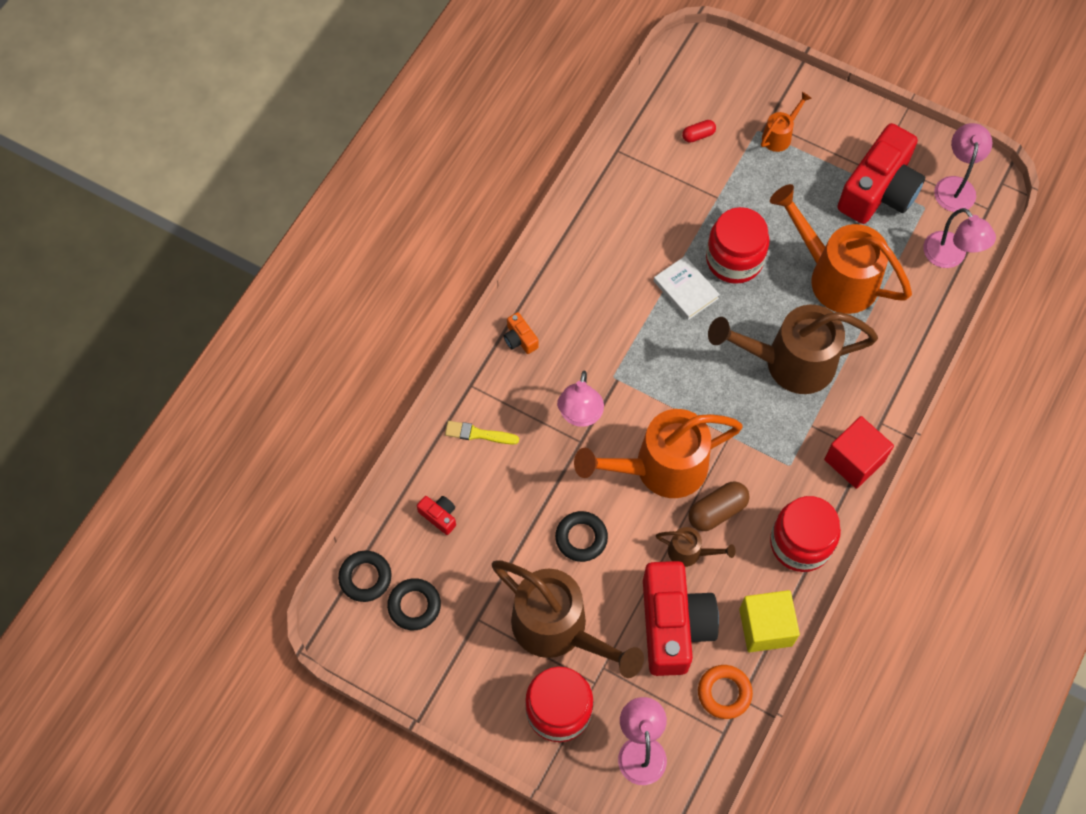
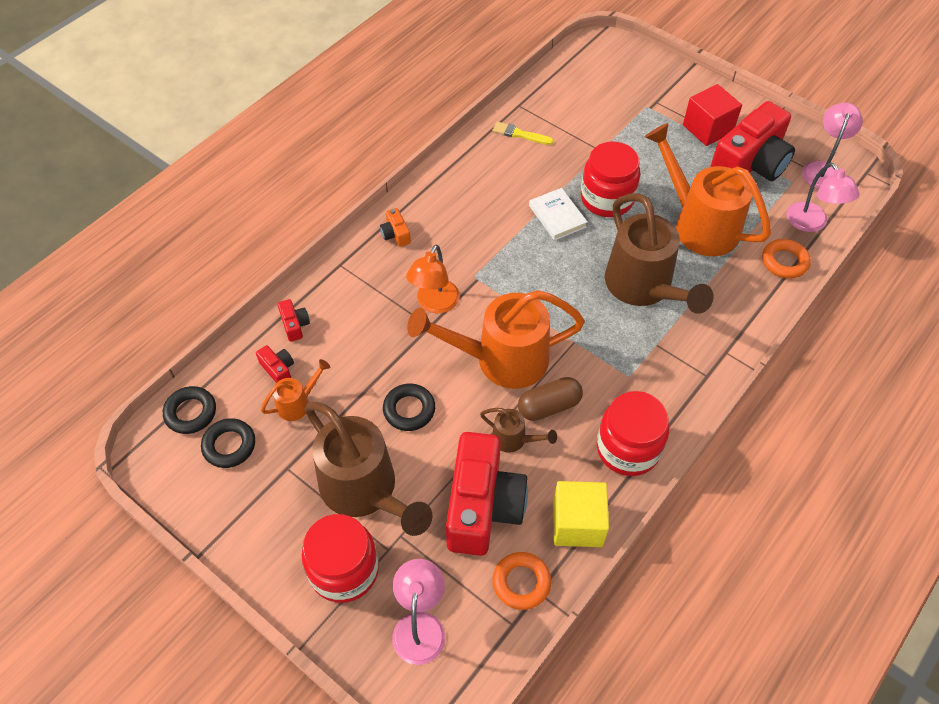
camera: 10 degrees right, 10 degrees down
(442, 463) = (294, 325): none -> red camera
(478, 434) = (335, 305): yellow brush -> yellow brush (520, 134)
(579, 416) = (434, 304): pink lamp -> orange lamp
(698, 135) = (593, 103): red capsule -> none
(780, 135) = (665, 112): orange watering can -> orange watering can (298, 403)
(789, 362) = (643, 288): brown watering can -> brown watering can turned 120 degrees counterclockwise
(854, 460) = (694, 381): red cube -> red cube (707, 128)
(927, 308) = (784, 262): none -> orange ring

